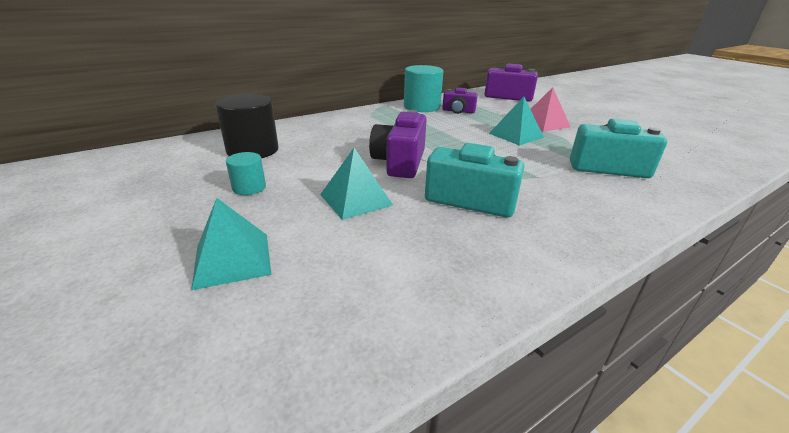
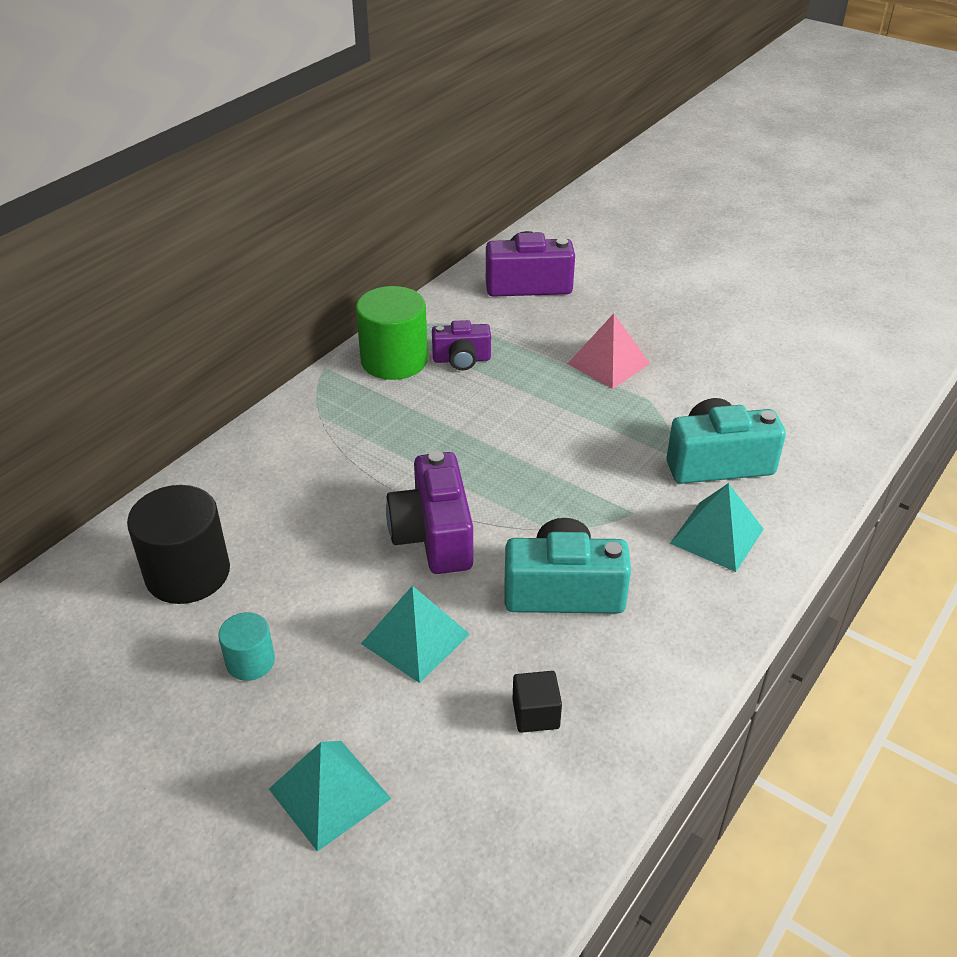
camera: 20 degrees left, 10 degrees up
(414, 255) = (535, 714): none -> black cube
(421, 107) = (394, 360): turquoise cylinder -> green cylinder
(516, 135) = (576, 411): turquoise pyramid -> turquoise pyramid (717, 536)

